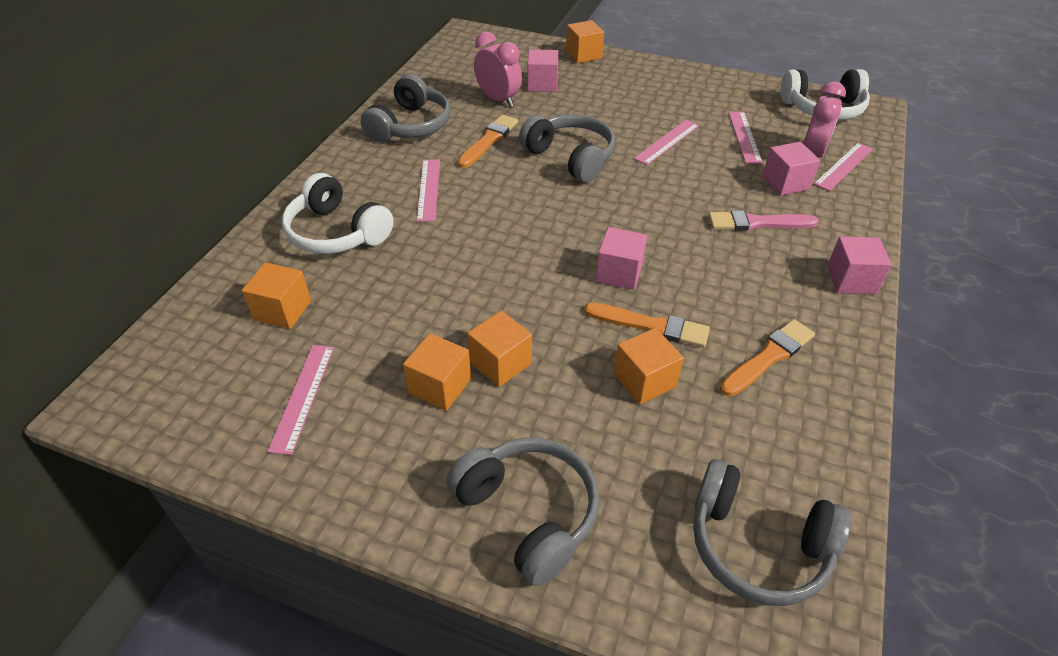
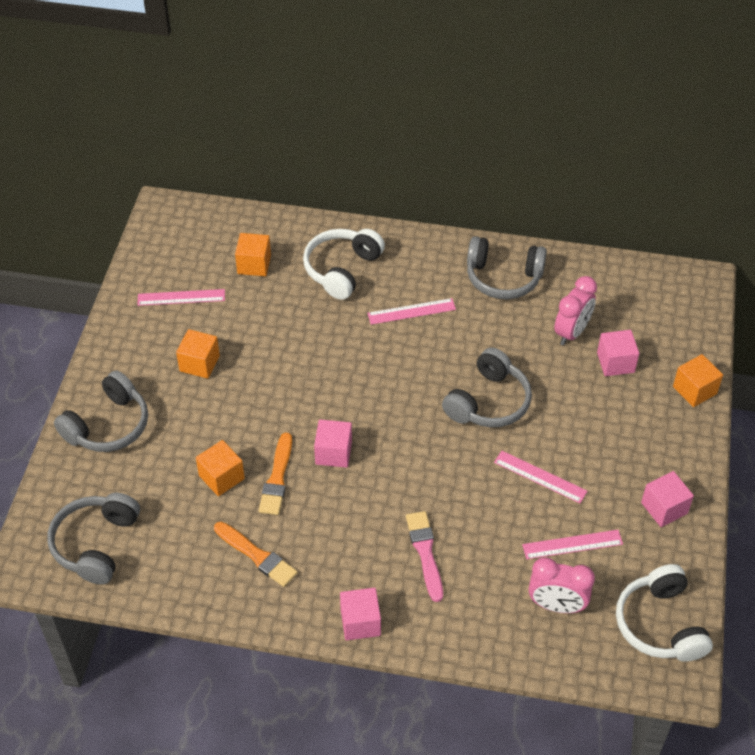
camera: 80 degrees right, 5 degrees up
(489, 140) = (497, 338): orange brush -> none
(500, 363) = (225, 392): orange cube -> none
(785, 183) = (497, 578): pink cube -> pink cube (664, 508)
(843, 166) = (543, 634): pink ruler -> none

